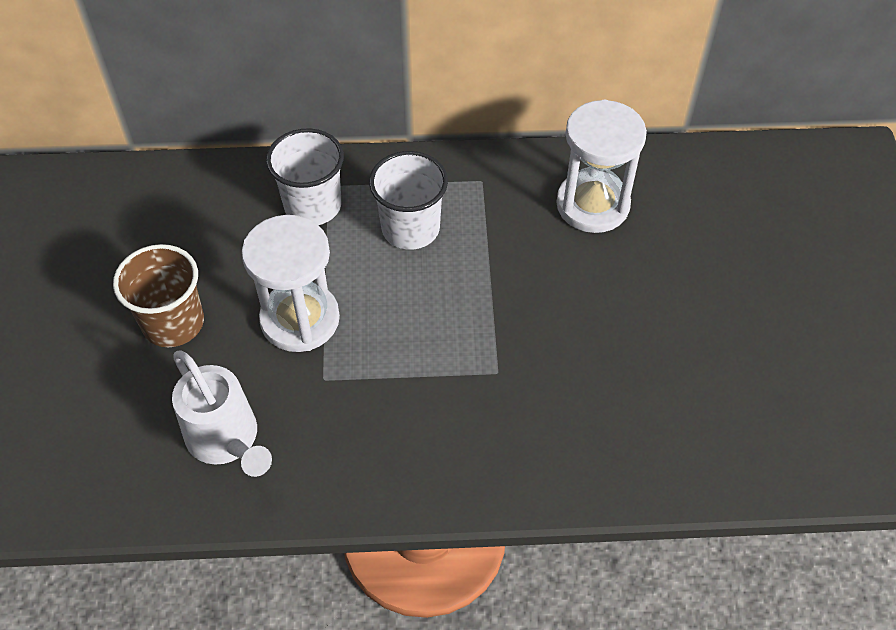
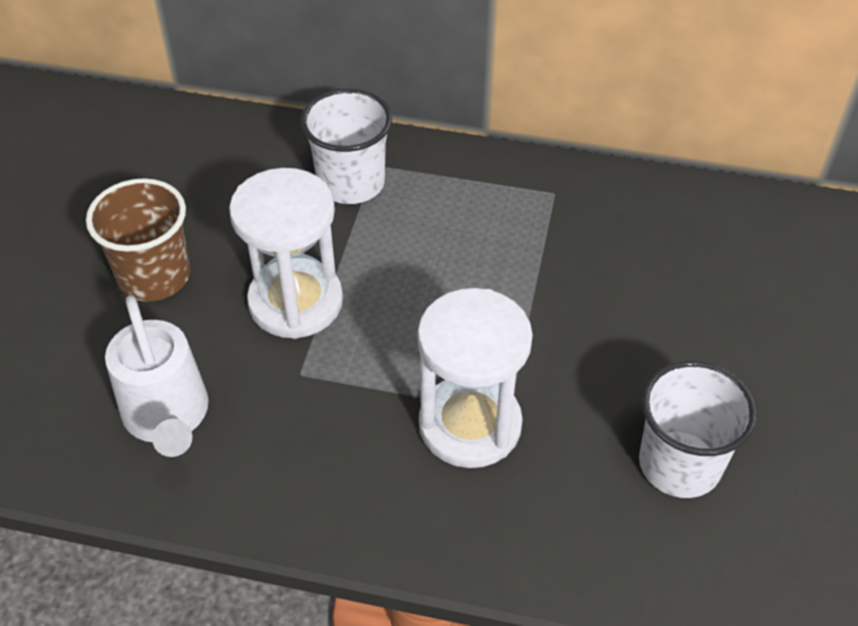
camera: 15 degrees right, 5 degrees down
(410, 228) = (454, 229): white cup -> white cup (679, 464)
(592, 205) = (681, 245): white hourglass -> white hourglass (470, 425)

